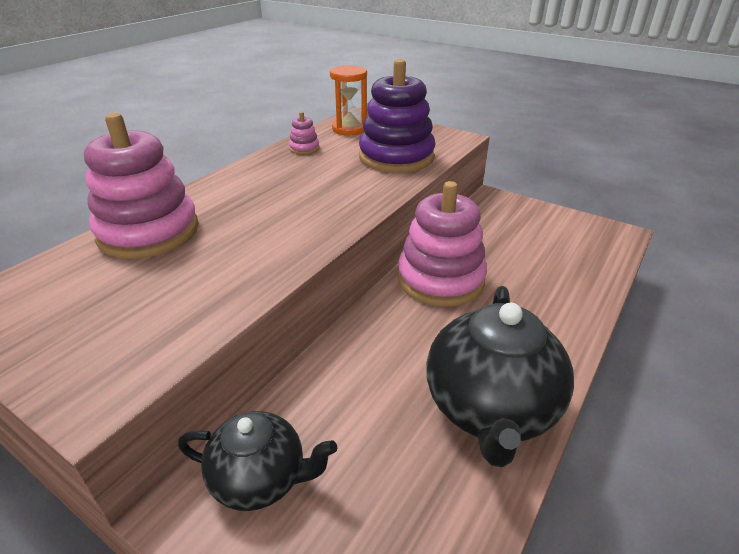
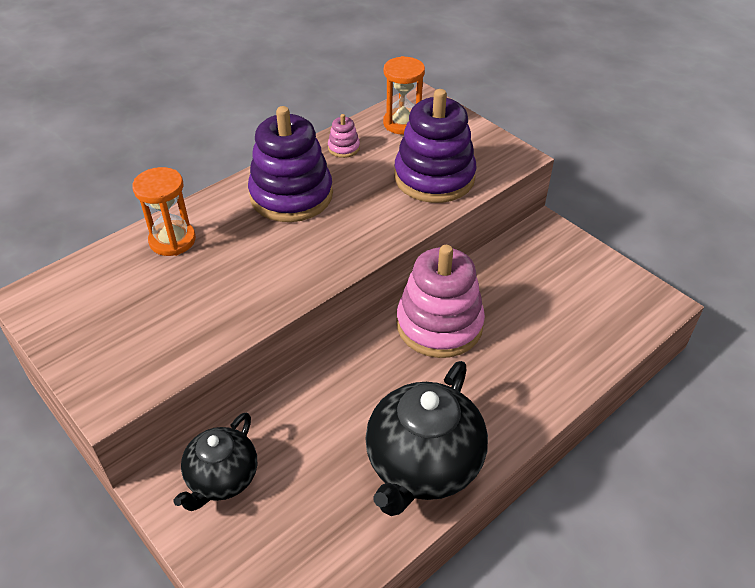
camera: 15 degrees right, 10 degrees up
(149, 232) = (172, 240): pink stacking toy -> orange hourglass
(260, 479) = (222, 479): black teapot -> black teapot turned 90 degrees clockwise
(267, 184) = (291, 195): none -> purple stacking toy

